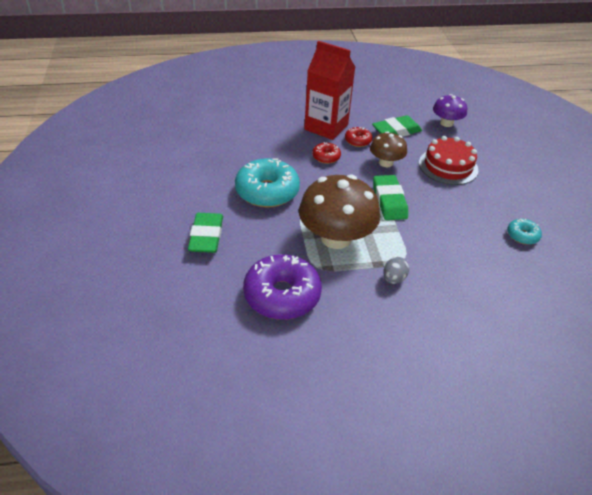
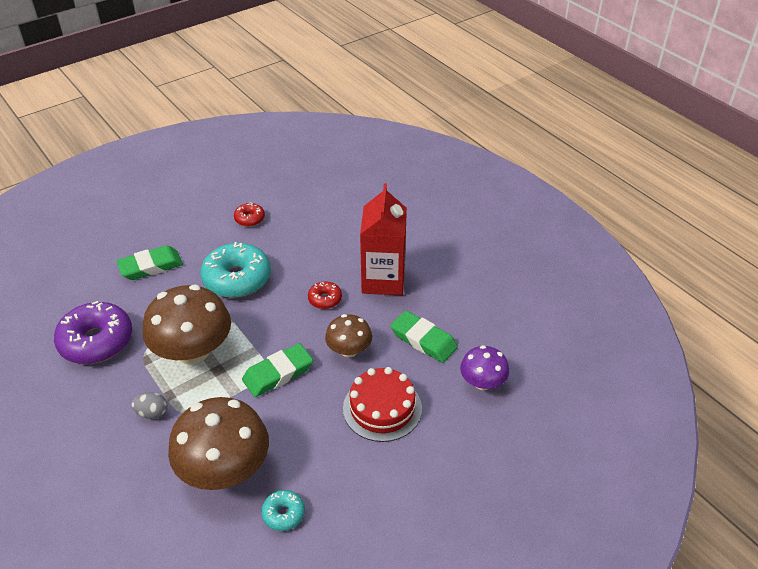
camera: 65 degrees right, 0 degrees up
(358, 141) = (375, 314): red donut -> red donut (249, 219)
(471, 253) = (224, 469): none -> brown mushroom

